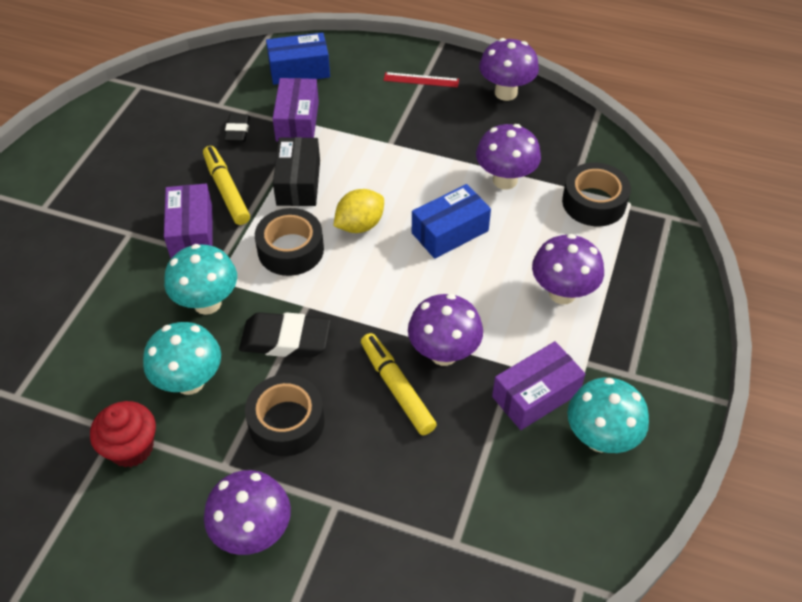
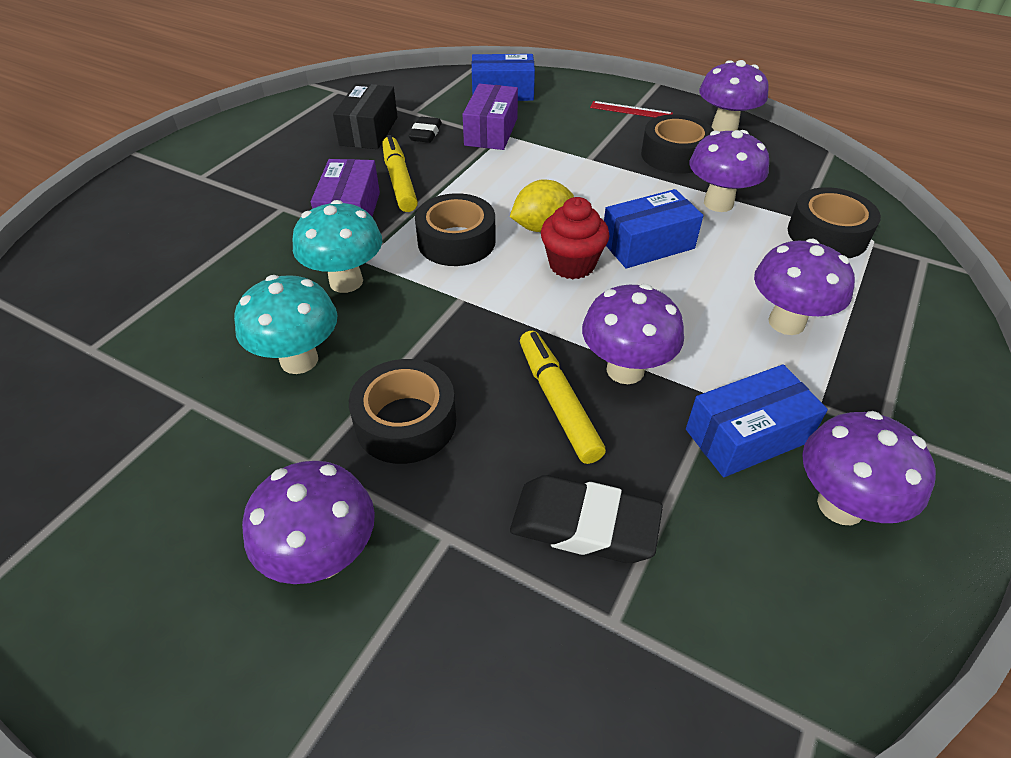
camera: 10 degrees right, 5 degrees down
(131, 448) = (202, 424): red cupcake -> red cupcake (572, 265)
(285, 340) = (428, 330): black eraser -> black eraser (584, 525)
(298, 182) = (480, 182): black box -> black box (369, 131)
(464, 130) = (674, 155): none -> black tape
(535, 395) = (746, 435): purple box -> blue box
(600, 438) = (840, 505): turquoise mushroom -> purple mushroom

